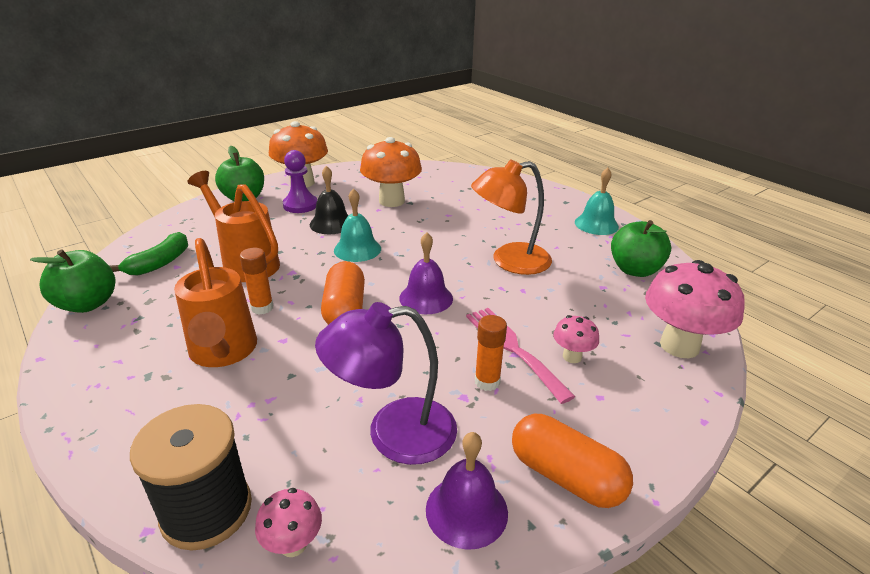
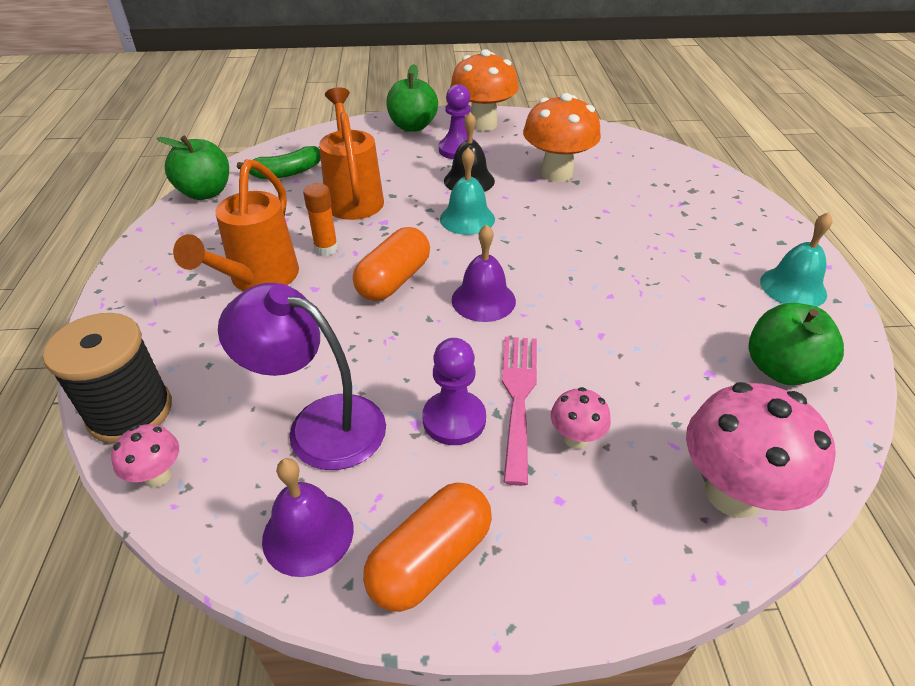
camera: 35 degrees right, 10 degrees up
(487, 382) = (454, 419): orange glue stick -> purple pawn
(509, 261) = (621, 294): orange lamp -> none
(565, 476) = (430, 560): orange capsule -> orange capsule turned 60 degrees clockwise

